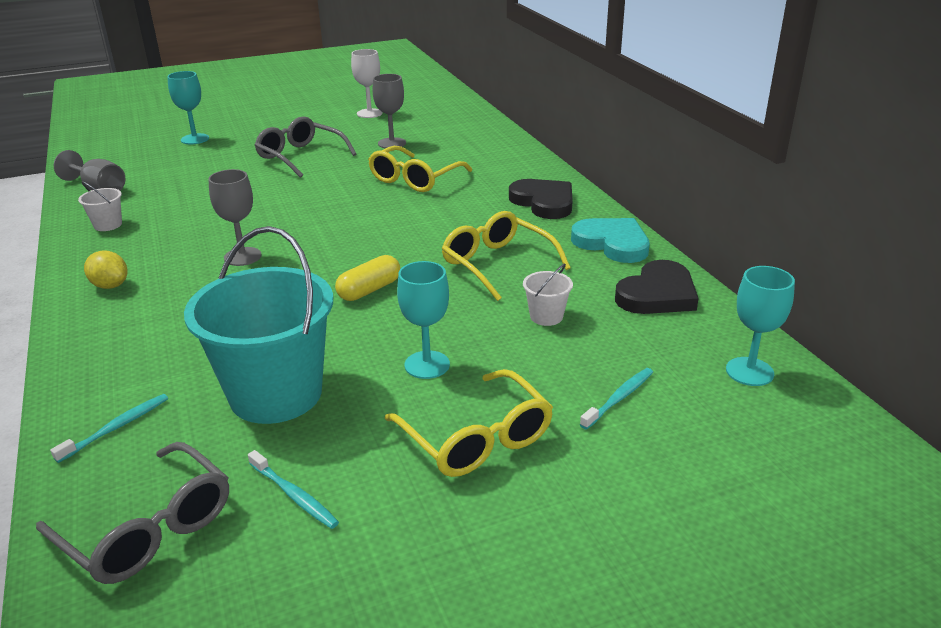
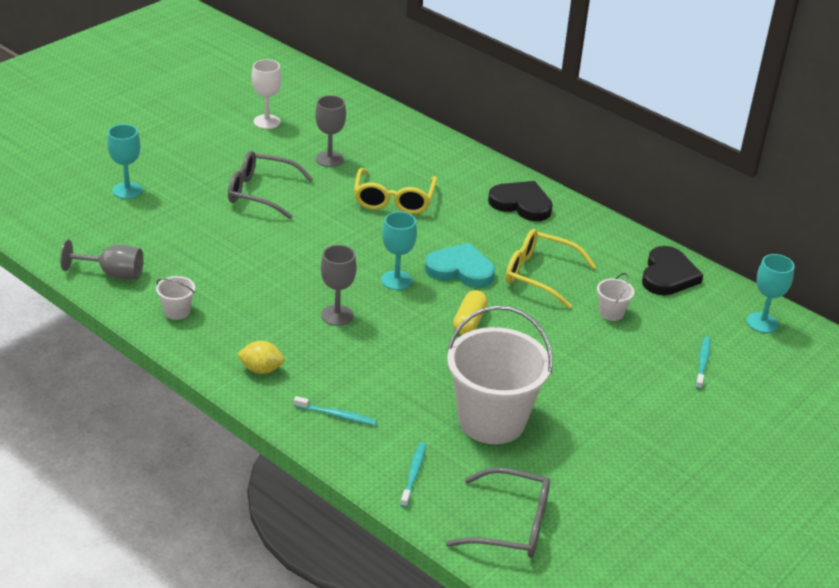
camera: 30 degrees left, 5 degrees up
(276, 394) = (491, 420): turquoise bucket -> white bucket
(294, 496) = (574, 480): turquoise toothbrush -> turquoise toothbrush (337, 415)
(427, 365) = (567, 372): turquoise goblet -> turquoise goblet (396, 280)
(476, 438) = (643, 413): yellow glasses -> none
(612, 243) = (604, 235): turquoise heart -> turquoise heart (460, 269)

